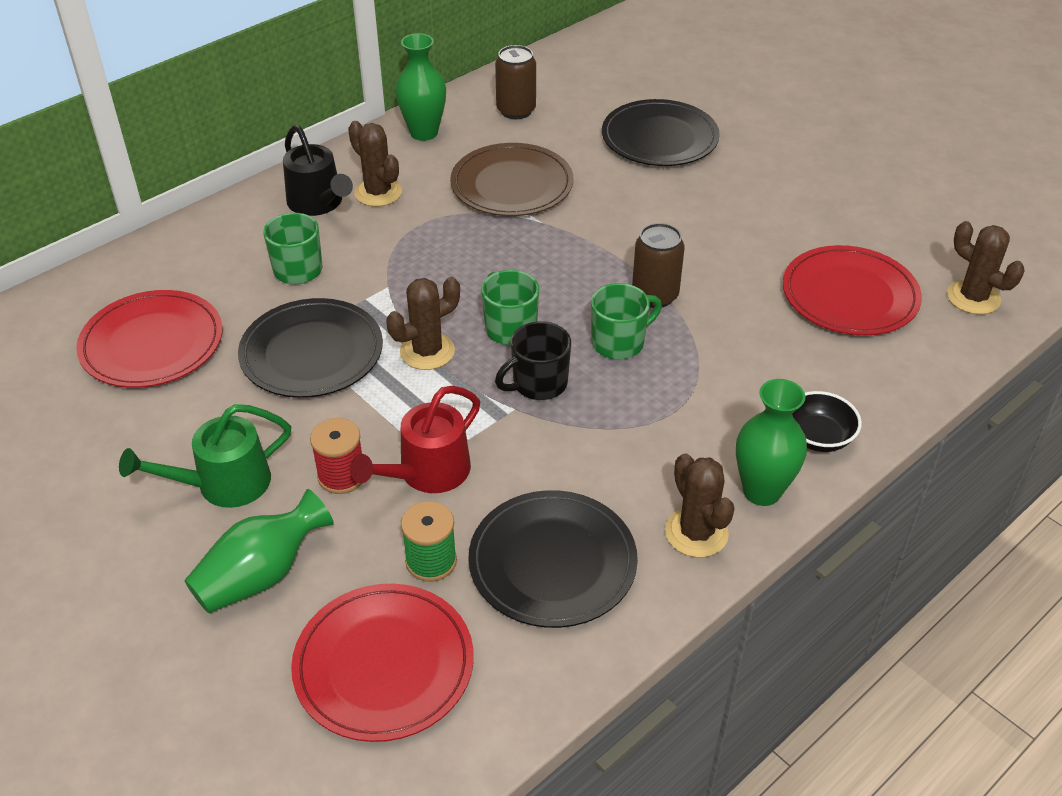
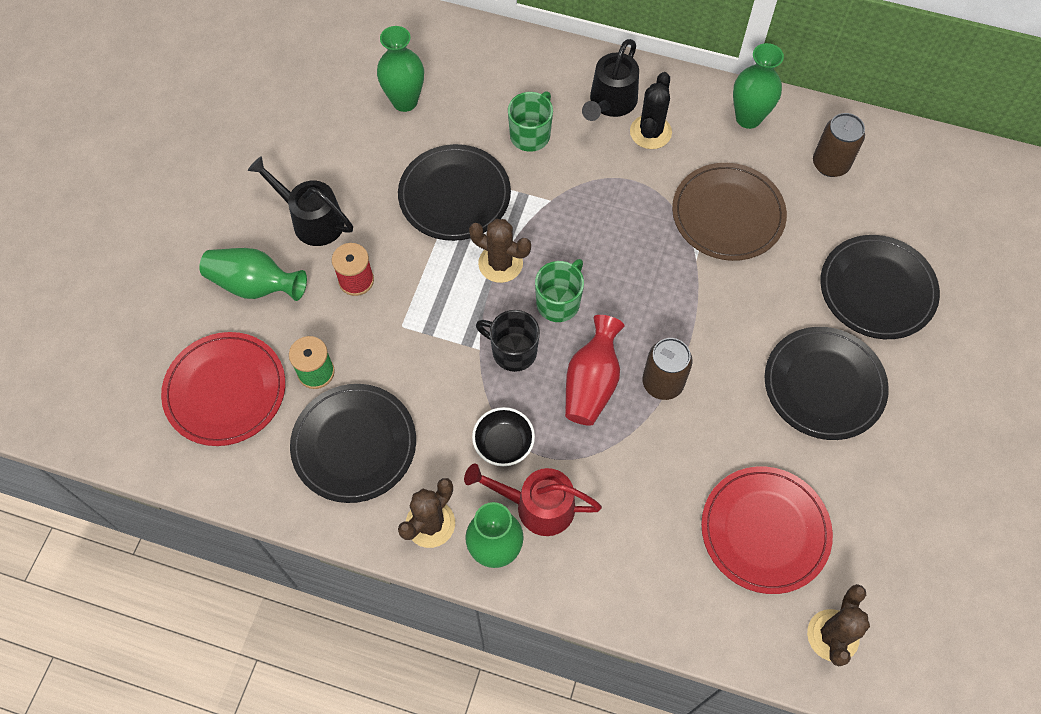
camera: 60 degrees right, 20 degrees up
(152, 343) = (405, 101): red plate -> green vase
(223, 484) = (311, 220): green watering can -> black watering can
(378, 193) = (650, 132): brown cactus -> black cactus
(427, 473) = (387, 328): red watering can -> red watering can (536, 506)
(619, 342) = (591, 383): green mug -> red vase
(729, 203) = (824, 385): none -> black plate
(818, 437) = (576, 570): black bowl -> black bowl (503, 444)

